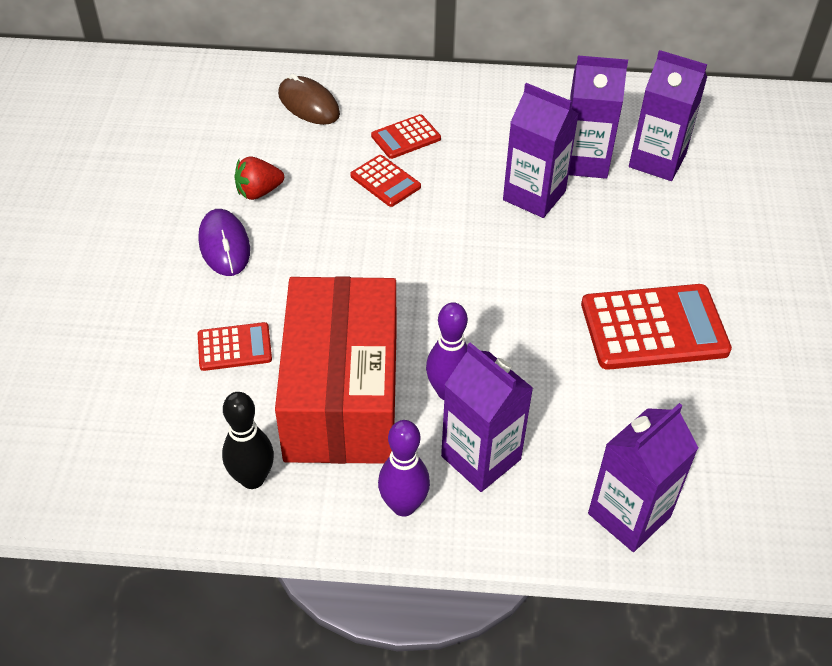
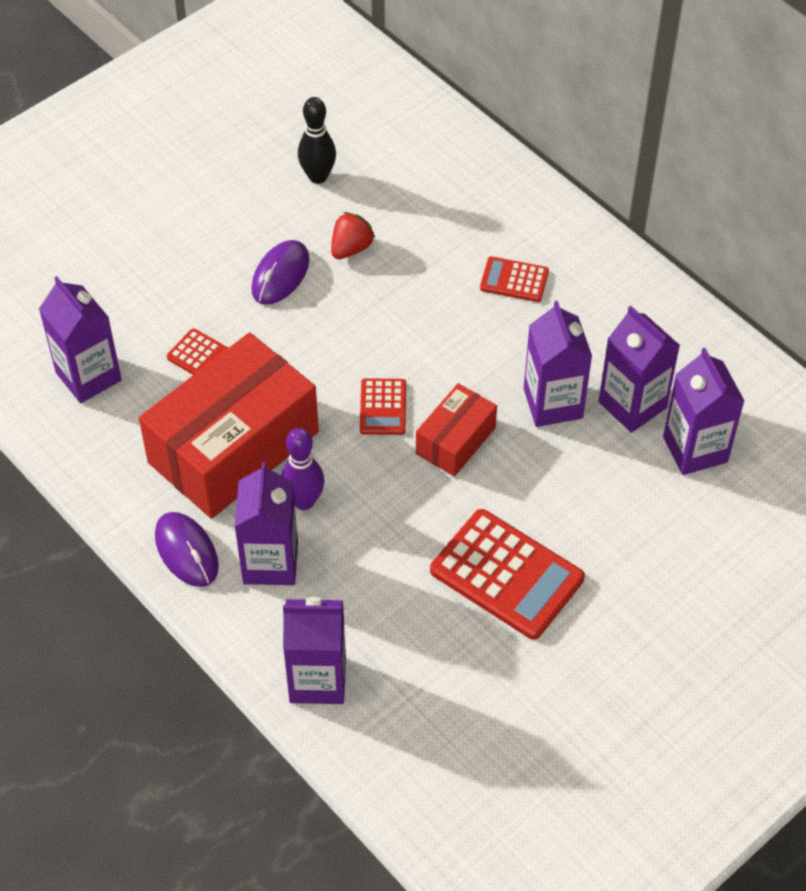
camera: 45 degrees right, 5 degrees up
(145, 434) = (88, 376): none -> purple carton
(252, 478) = (118, 458): black bowling pin -> black bowling pin (318, 176)
(258, 192) = (351, 248): red strawberry -> red strawberry turned 105 degrees clockwise
(308, 104) = (473, 197): brown mouse -> none
(385, 181) = (453, 307): red calculator -> red calculator (383, 407)
(403, 505) = (186, 551): purple bowling pin -> purple mouse
(502, 266) = (455, 440): none -> red box

